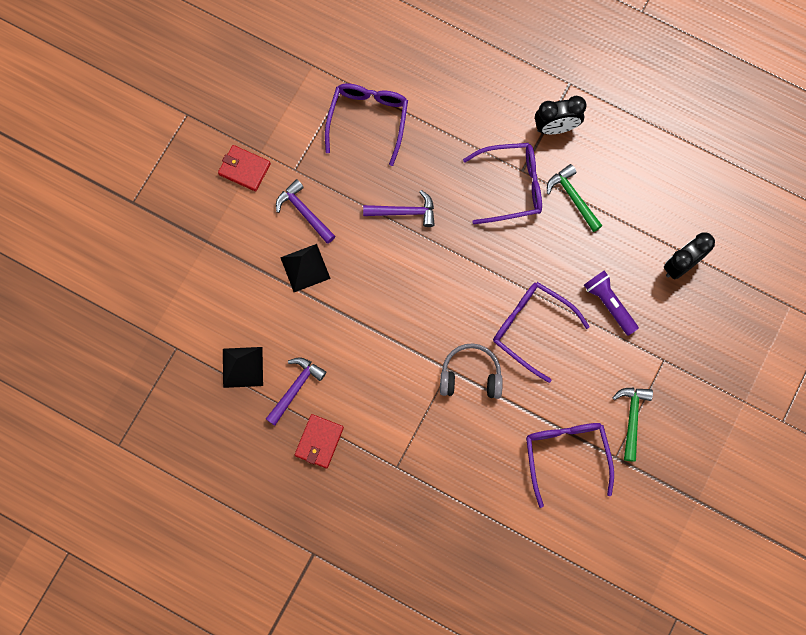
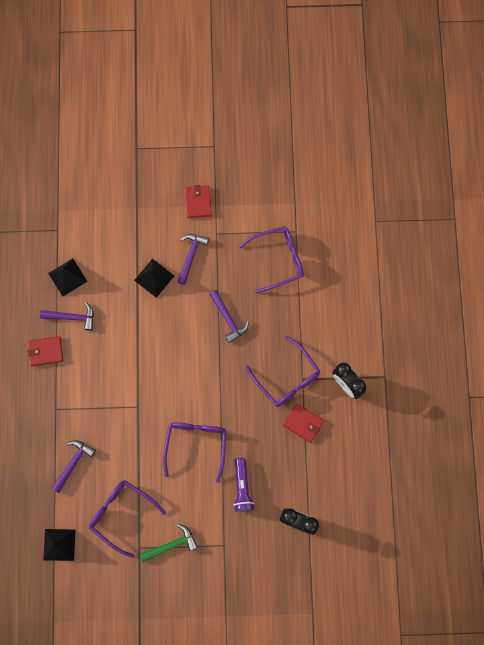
camera: 60 degrees right, 0 degrees up
(470, 376) = (141, 423): grey headphones -> none
(474, 480) = (73, 463): none -> purple hammer
(561, 548) = (59, 544): none -> black pyramid
(566, 456) = (122, 514): purple glasses -> purple glasses turned 105 degrees counterclockwise
(573, 197) = (303, 423): green hammer -> red wallet
(609, 304) = (242, 487): purple flashlight -> purple flashlight turned 150 degrees clockwise

